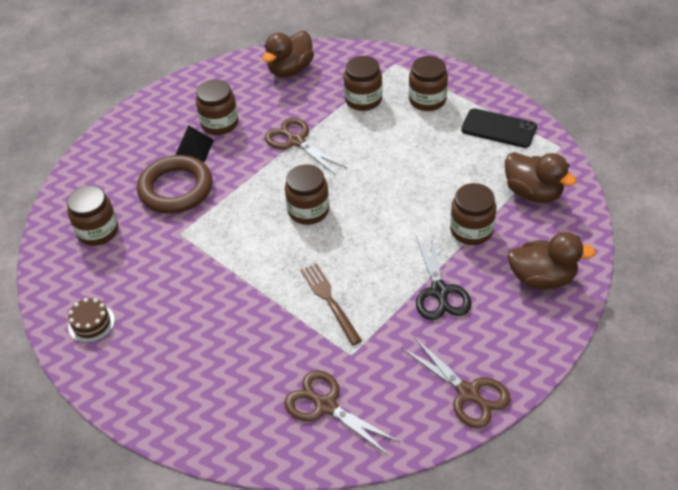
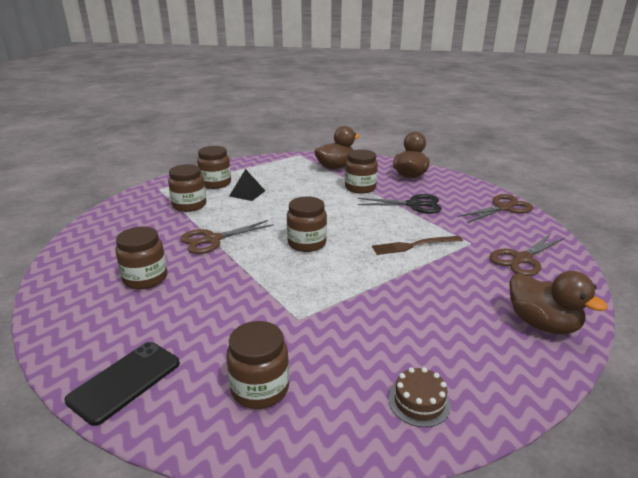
camera: 80 degrees left, 20 degrees down
(176, 189) = (226, 317): brown ring -> none
(194, 149) = (170, 299): black pyramid -> black pyramid (247, 193)
(290, 70) = (109, 232): brown duck -> brown duck (542, 324)
(499, 128) = (268, 167): black phone -> black phone (125, 381)

